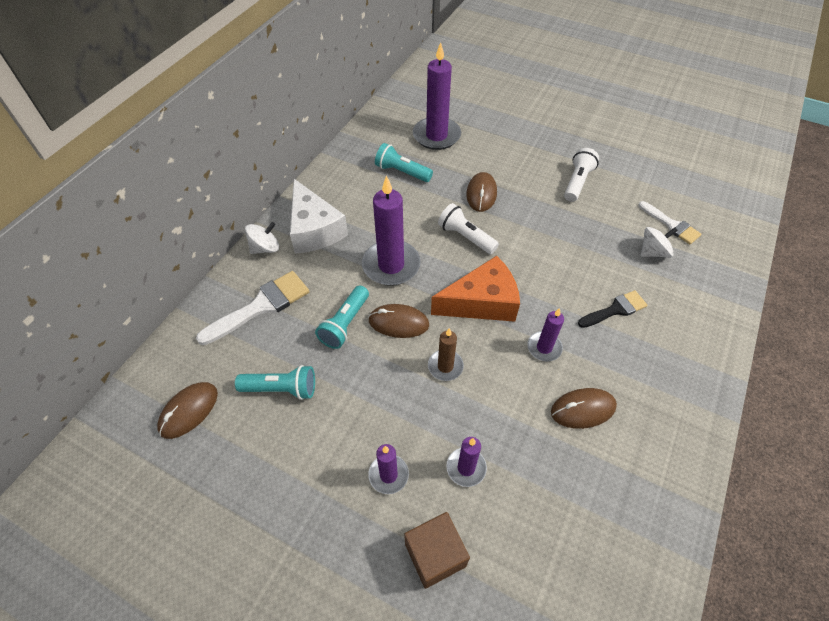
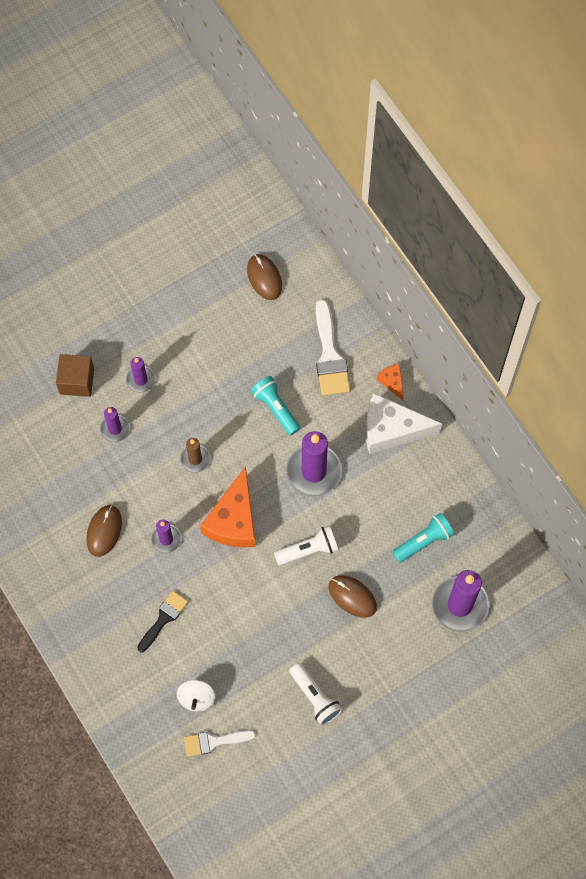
camera: 120 degrees right, 15 degrees up
(265, 248) = (392, 382): white spinning top -> orange cheese
(281, 389) = (245, 341): turquoise flashlight -> none
(398, 323) = (253, 447): brown mouse -> none
(615, 309) = (163, 618): black brush -> black brush turned 150 degrees counterclockwise

